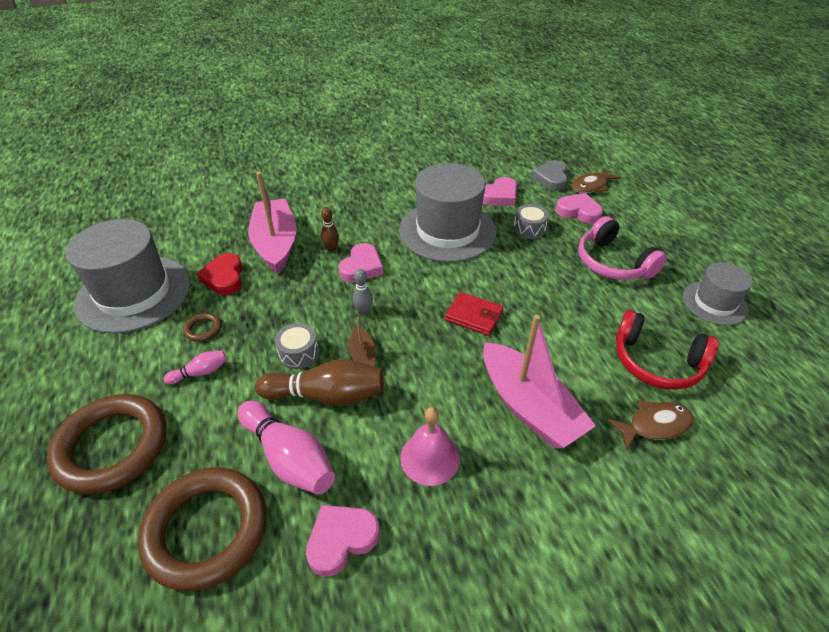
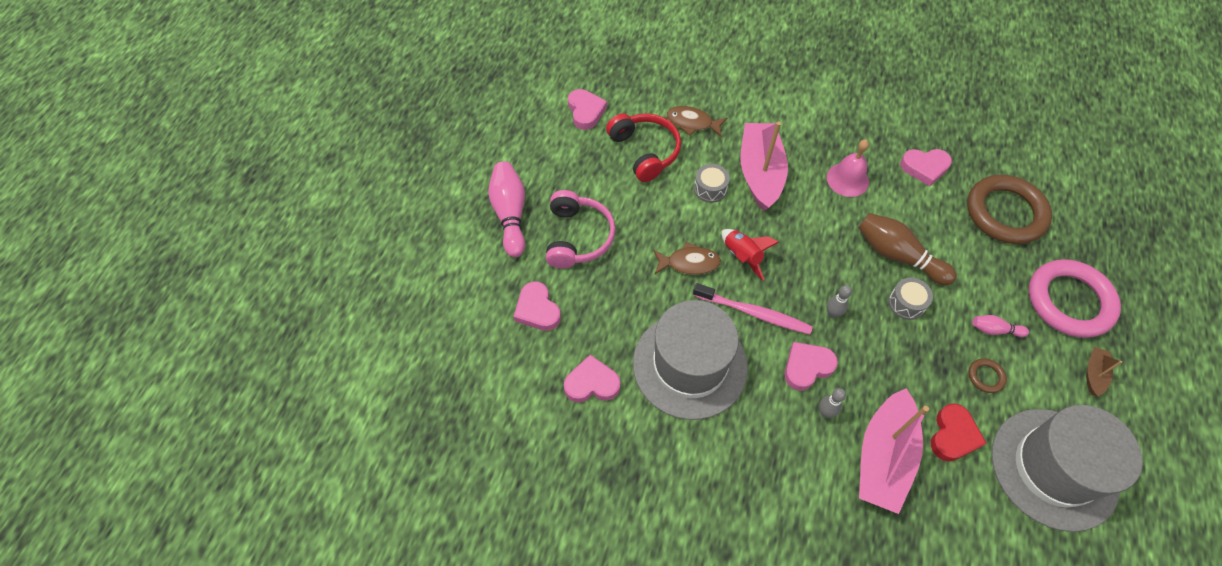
camera: 145 degrees left, 15 degrees up
(112, 446) = (1069, 301): brown ring -> pink ring
(289, 458) = (941, 227): pink bowling pin -> pink bowling pin (510, 214)
(331, 249) = (825, 412): brown bowling pin -> grey bowling pin
(362, 355) = (855, 273): brown boat -> brown boat (1094, 374)
(428, 281) = (754, 313): none -> pink toothbrush
(474, 316) = (742, 256): red wallet -> red rocket
(529, 228) = (607, 318): grey drum -> grey drum (710, 189)
(551, 179) = (509, 375): grey heart -> none
(591, 186) = (482, 336): brown fish -> brown fish (689, 263)
(714, 303) = (548, 162): grey hat -> none
(760, 370) = (586, 111): none -> pink heart

